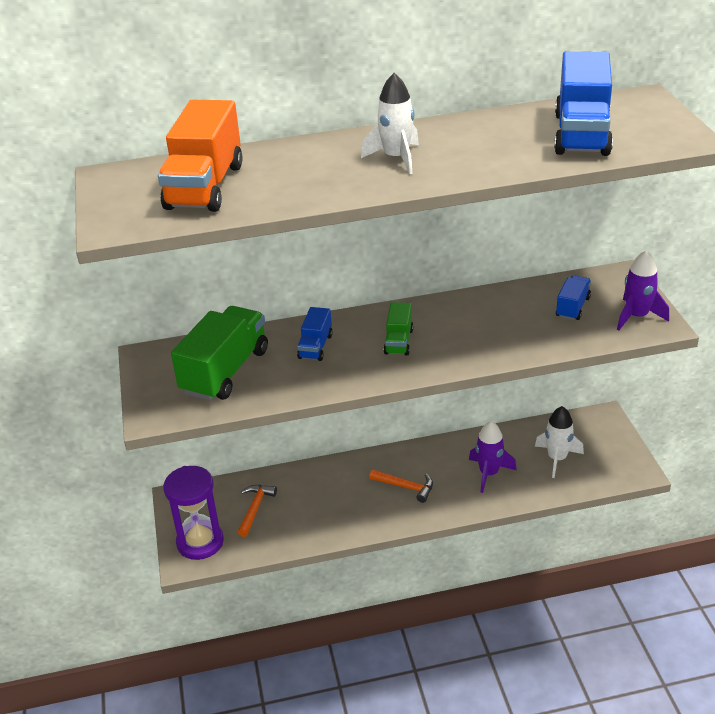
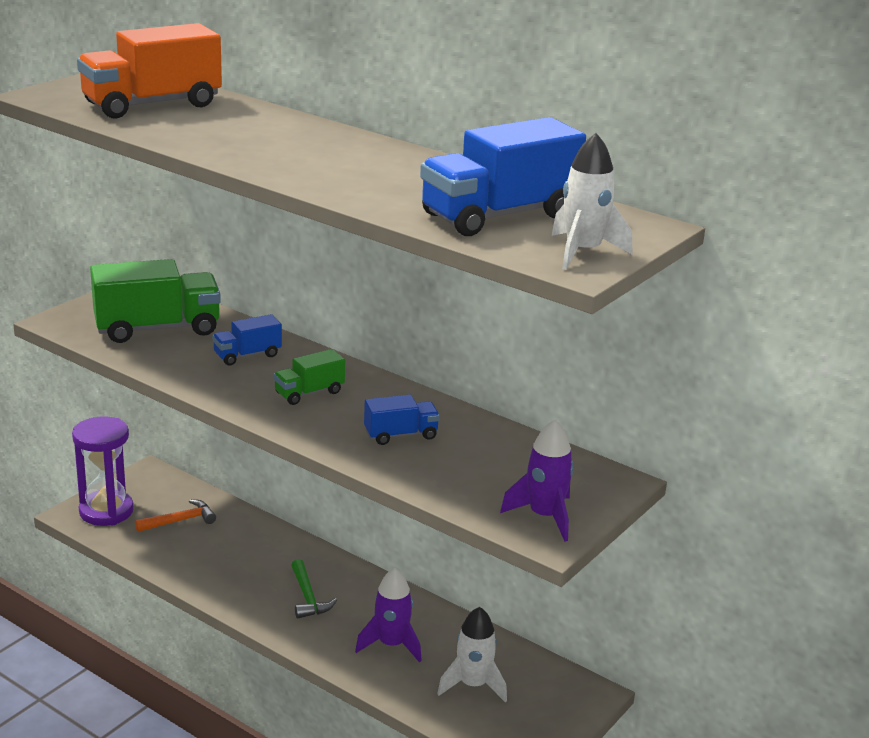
camera: 45 degrees right, 10 degrees down
(396, 158) = (312, 154): white rocket -> white rocket (583, 252)
(405, 487) = (308, 597): orange hammer -> green hammer
(572, 307) = (505, 470): blue truck -> blue truck (401, 435)

